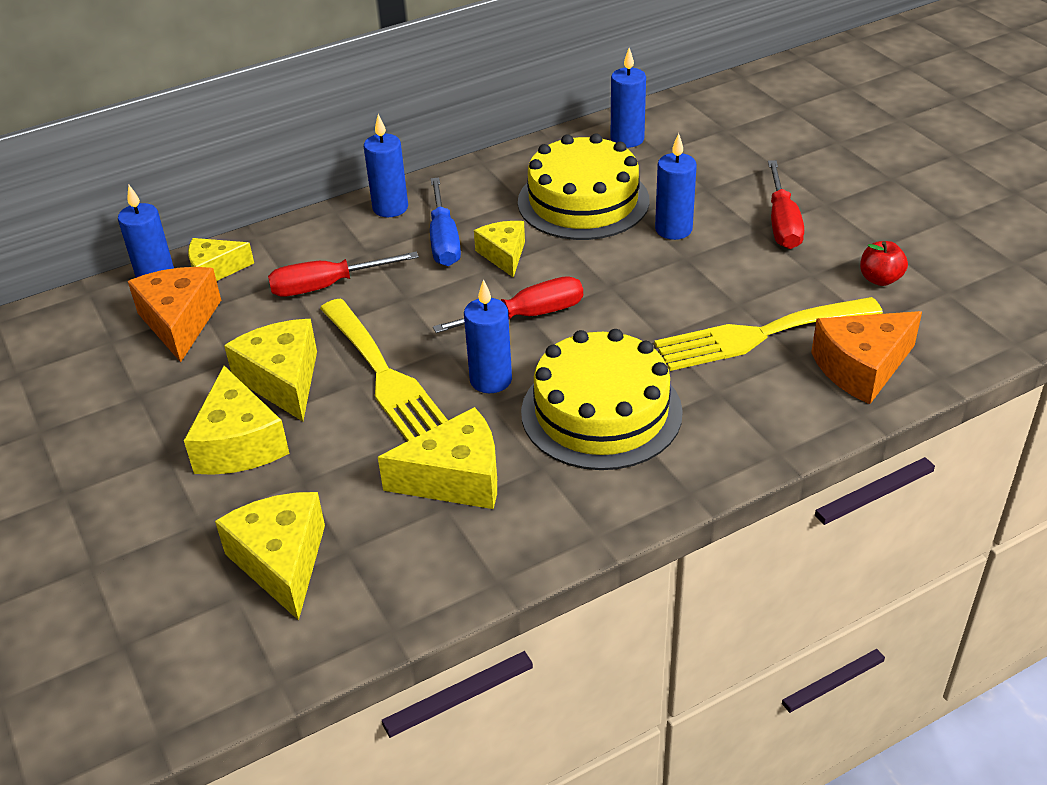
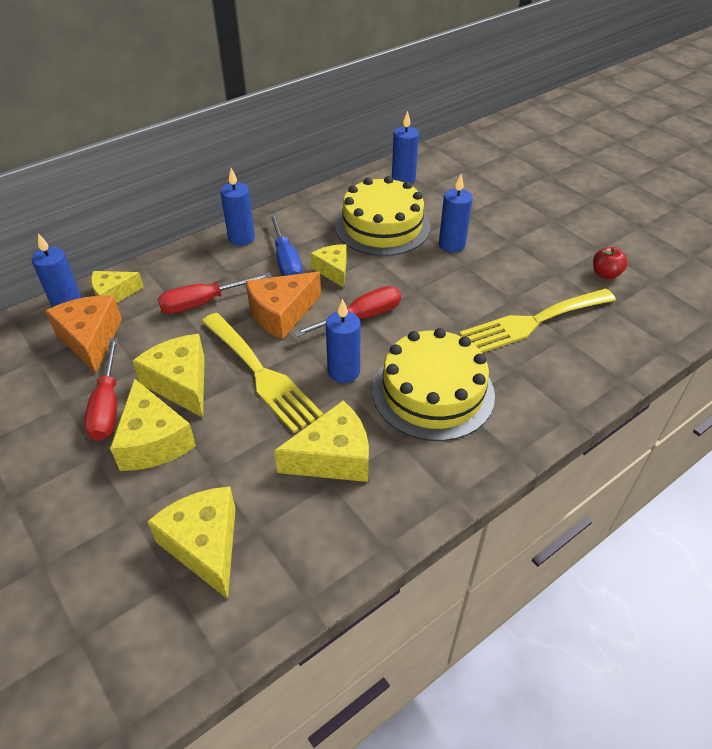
camera: 10 degrees left, 5 degrees up
(782, 223) = (527, 236): red screwdriver -> red screwdriver (108, 406)
(862, 368) = (612, 343): orange cheese -> orange cheese (282, 314)

